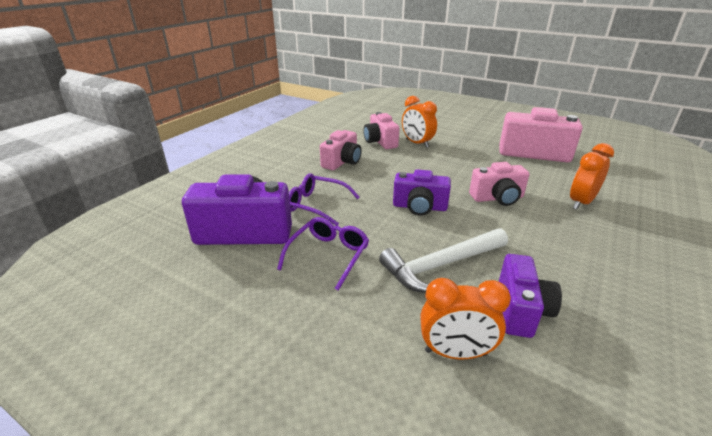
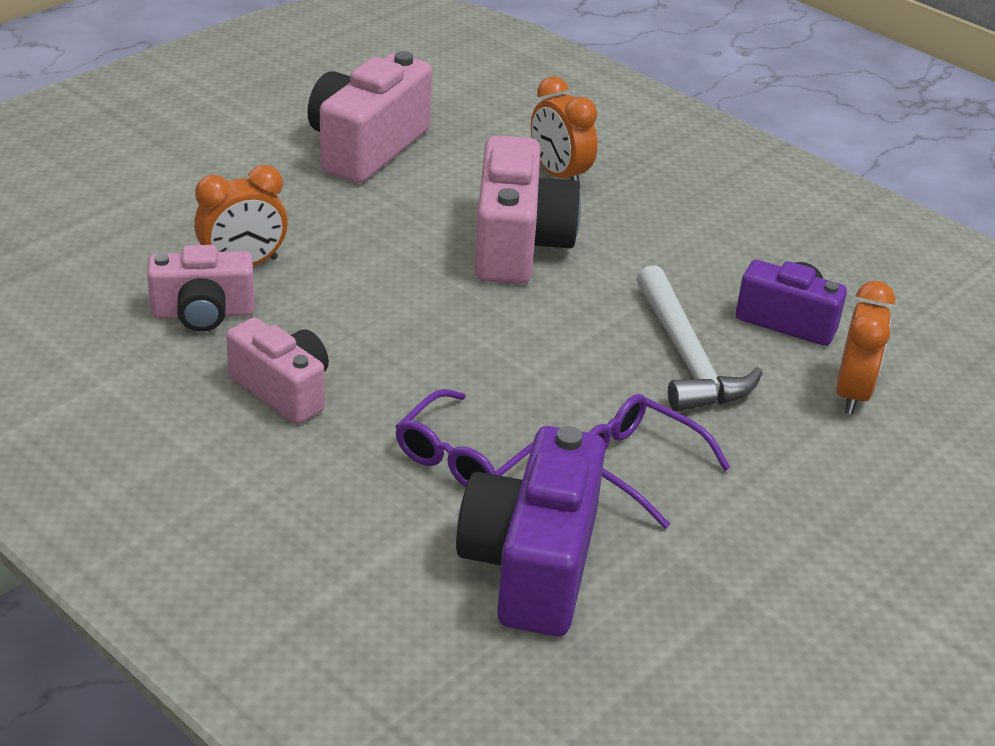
camera: 80 degrees left, 5 degrees up
(419, 207) = (517, 333): purple camera -> none
(497, 198) = (518, 244): pink camera -> pink camera, size x1.57

